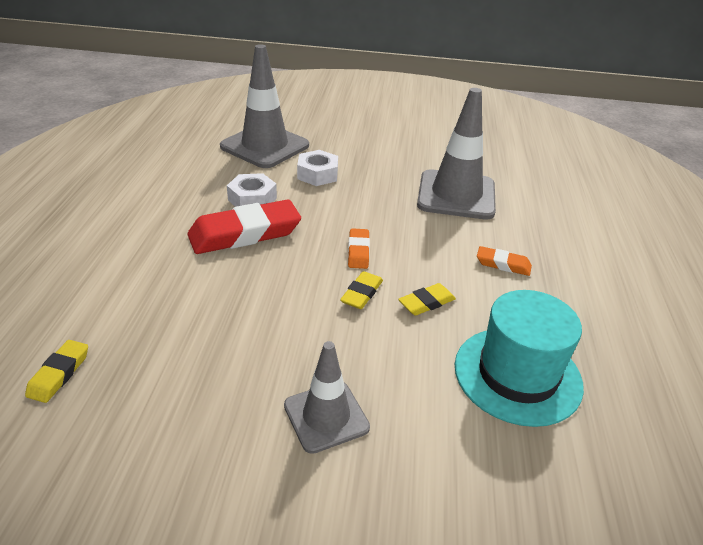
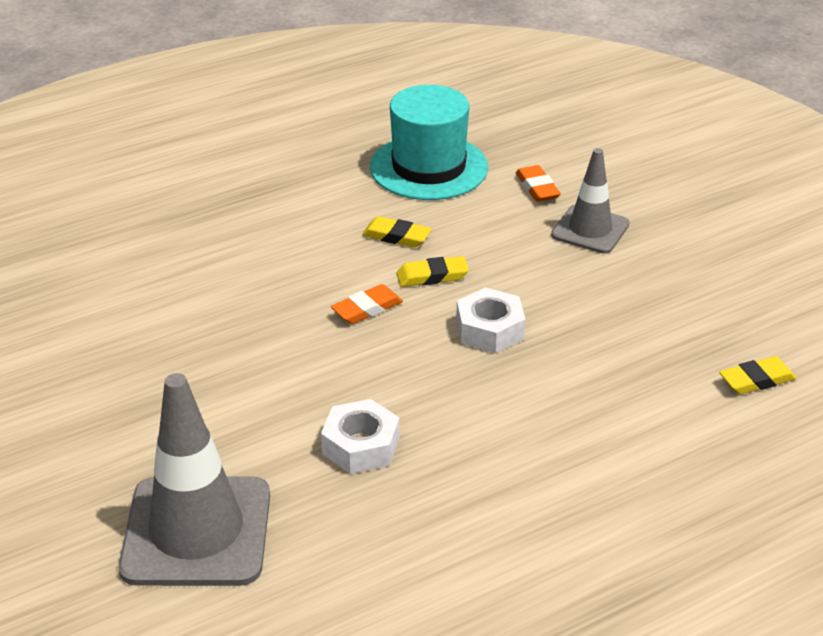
camera: 125 degrees left, 0 degrees up
(245, 233) = (438, 404): red eraser -> none
(317, 174) = (228, 426): white nut -> white nut (490, 329)
(456, 195) = (156, 292): grey traffic cone -> none
(503, 264) = (276, 216): orange eraser -> orange eraser (537, 188)

